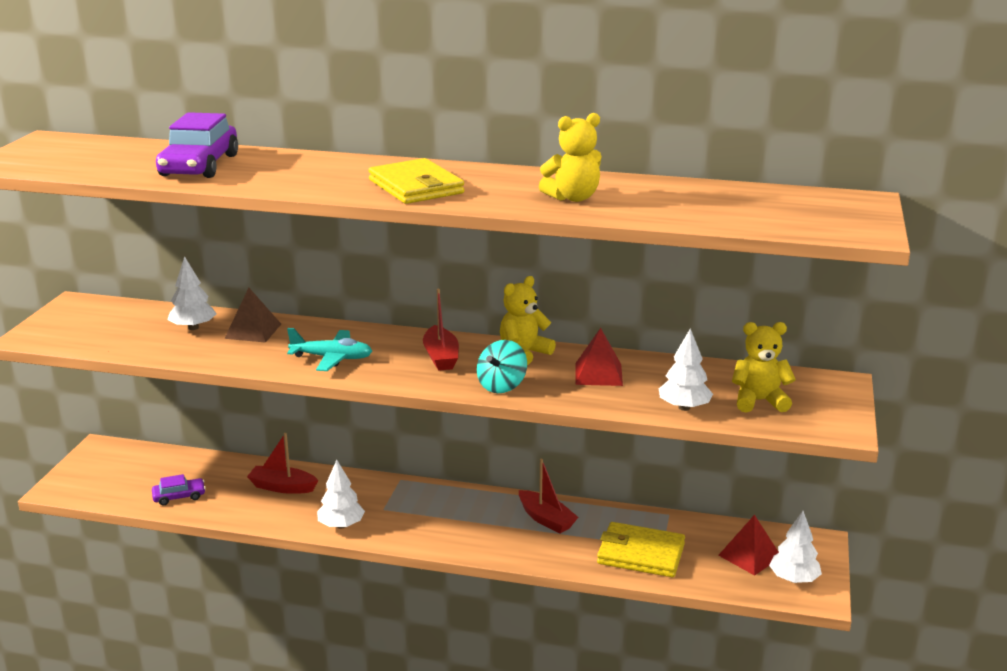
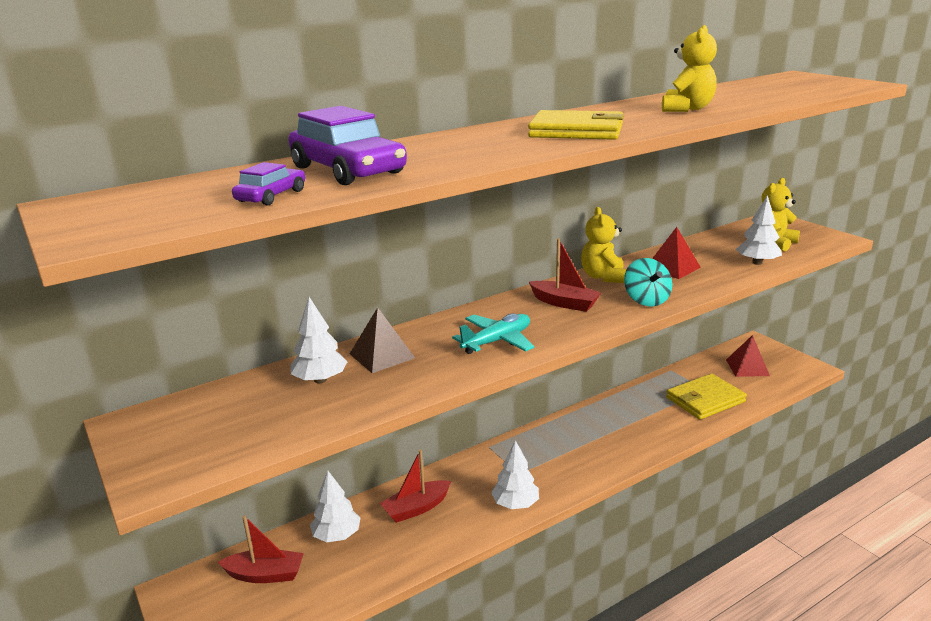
camera: 45 degrees left, 0 degrees up
(179, 496) = (344, 576): purple car -> purple car (271, 196)
(546, 519) = (622, 413): red boat -> red boat (265, 574)
(794, 579) = (786, 366): white tree -> white tree (337, 535)

